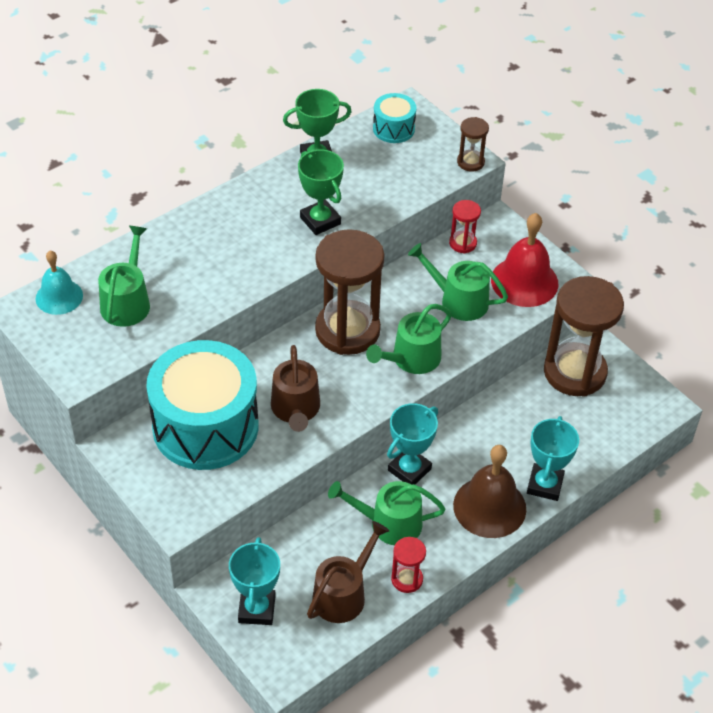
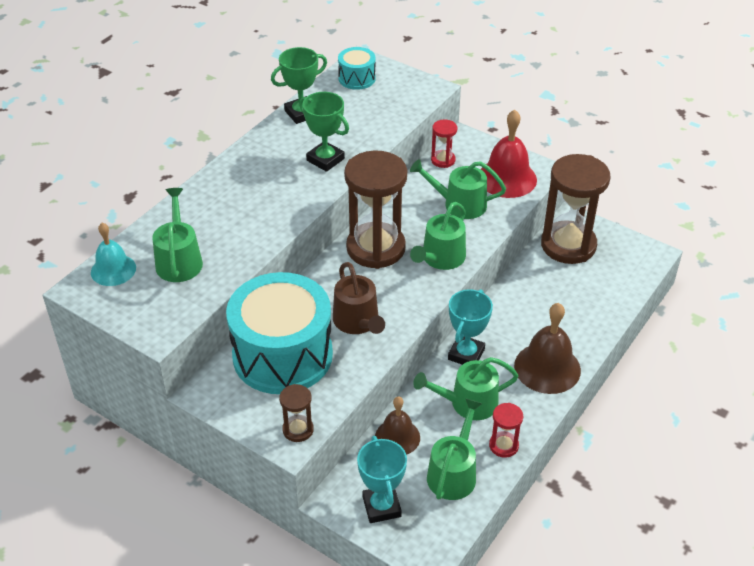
camera: 15 degrees left, 5 degrees down
(301, 541) = (397, 437): none -> brown bell
(343, 594) = (453, 473): brown watering can -> green watering can
(470, 162) = (432, 90): brown hourglass -> brown hourglass (298, 430)
(545, 485) = (585, 339): turquoise trophy -> none

